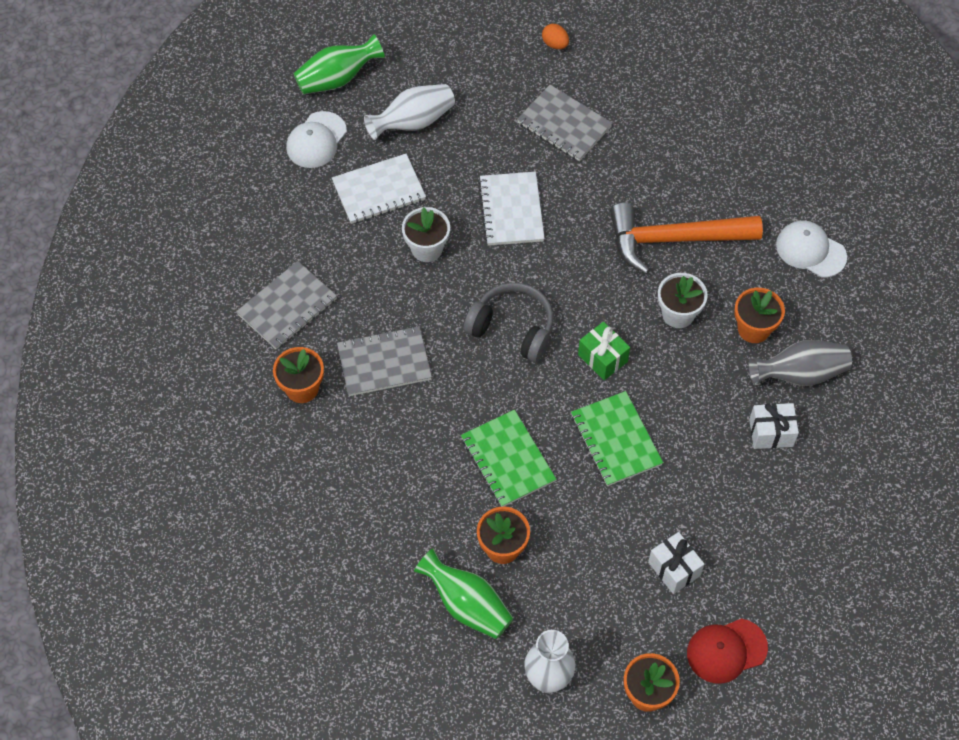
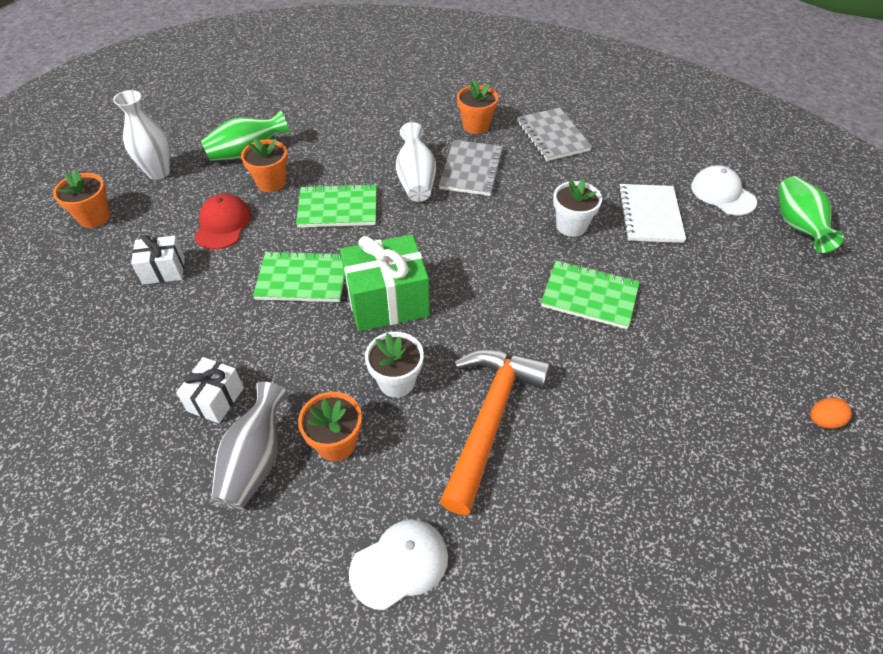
camera: 115 degrees right, 10 degrees down
(413, 122) = (727, 261): white vase -> white vase (416, 180)
(511, 210) = (589, 296): white notebook -> green notebook
(512, 328) = (457, 252): grey headphones -> none
(564, 125) = (690, 381): grey notebook -> none
(602, 358) = (387, 301): green gift -> green gift, size x1.79
(726, 650) = (72, 274): red cap -> red cap (223, 224)

